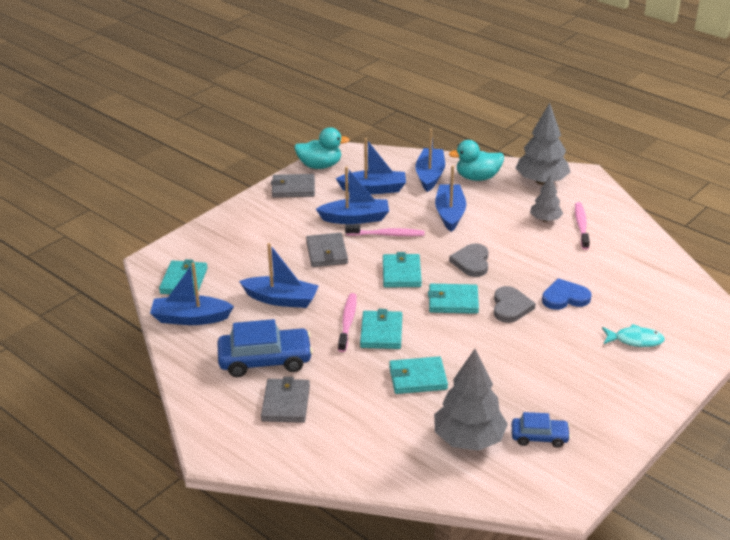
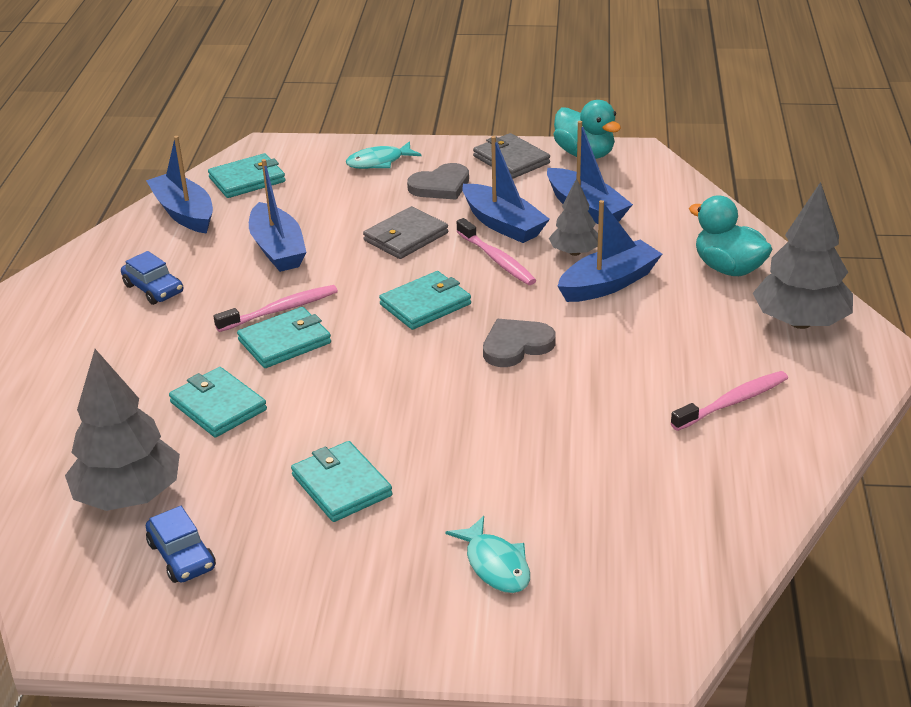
camera: 55 degrees right, 0 degrees up
(232, 229) = (379, 162): none -> turquoise fish
(265, 360) = (154, 289): blue car -> blue car, size x0.57
(286, 403) = (88, 335): grey wallet -> none
(430, 175) = (677, 233): blue boat -> none
(453, 301) = (409, 367): turquoise wallet -> turquoise wallet (341, 485)
(510, 307) = (450, 418): grey heart -> grey heart (440, 186)
(545, 219) = (703, 364): grey tree -> grey tree (574, 252)
(565, 297) = (527, 457): blue heart -> none

